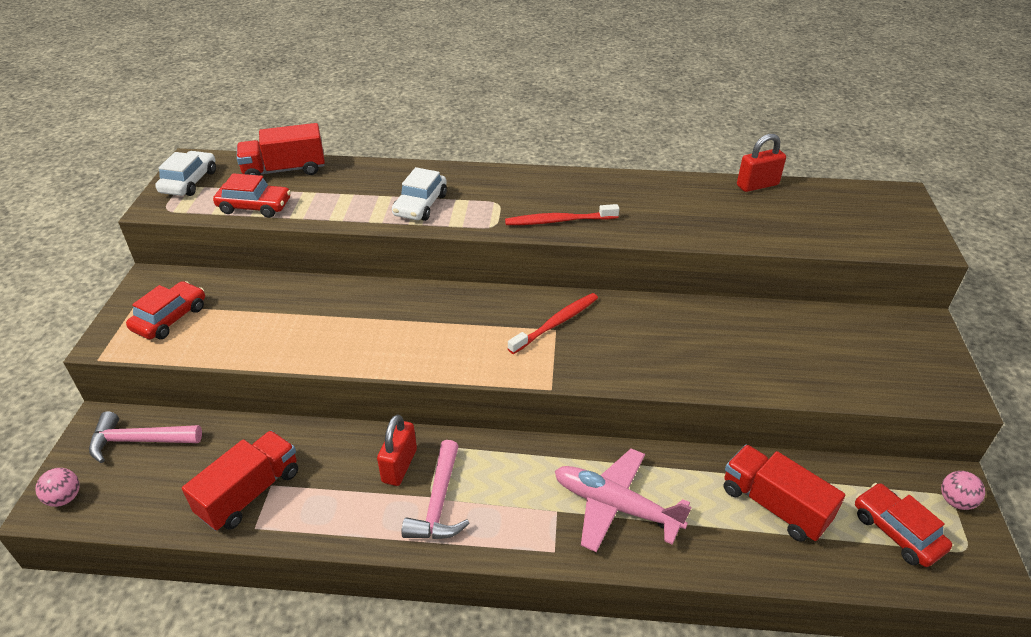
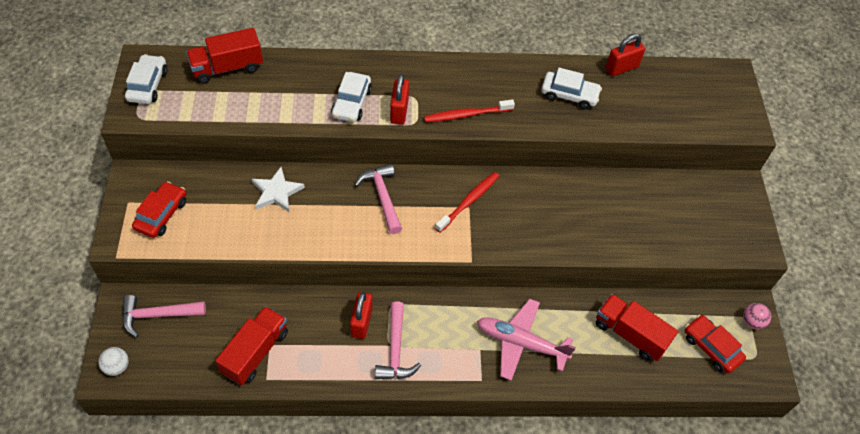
camera: 10 degrees left, 15 degrees up
(65, 498) = (117, 367): pink ball -> white ball
(254, 206) = (213, 111): red car -> none
(316, 302) = (277, 192): none -> white star
(446, 313) = (382, 197): none -> pink hammer
(476, 214) = (399, 111): none -> red padlock
(690, 207) = (569, 95): none -> white car

